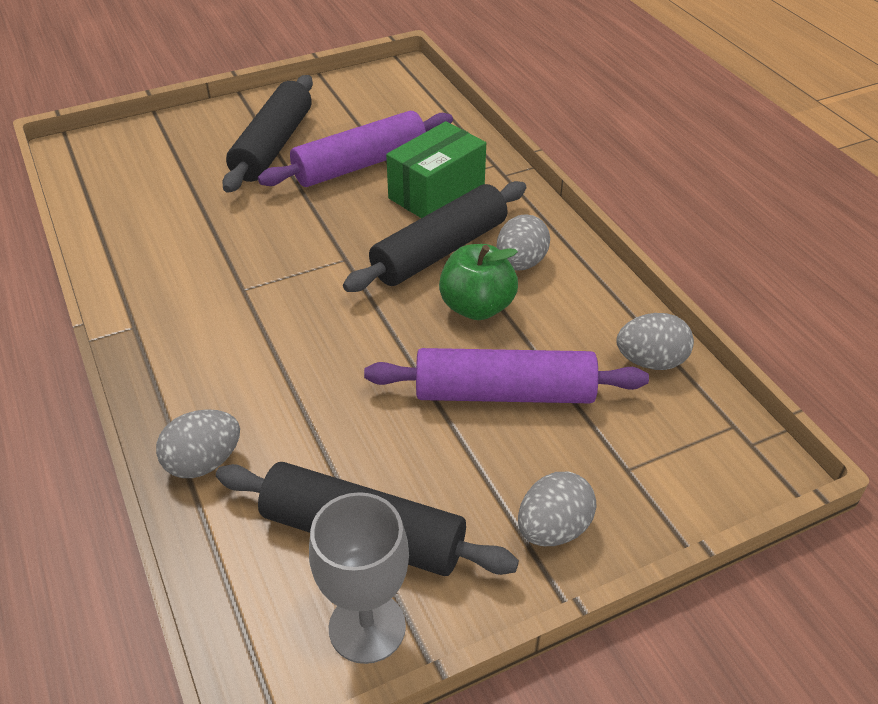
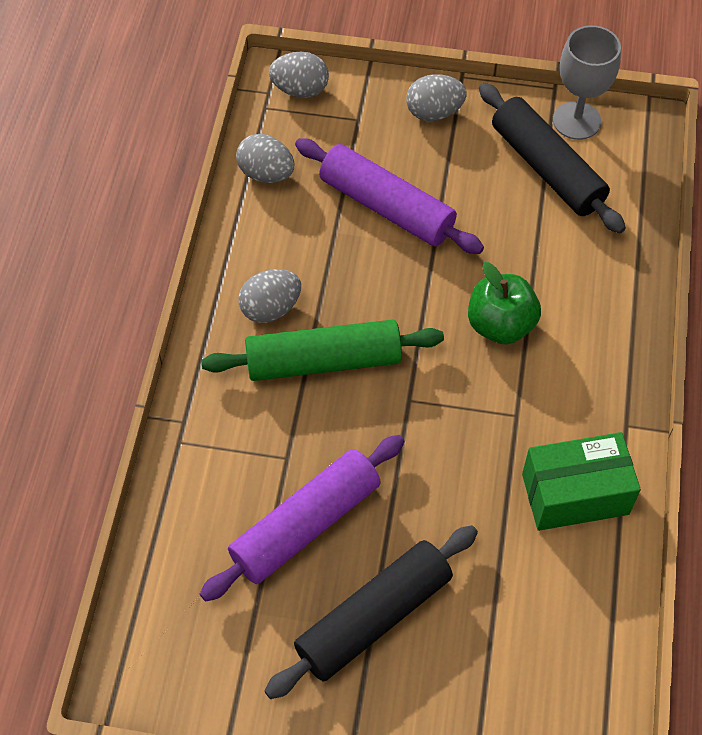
camera: 145 degrees left, 15 degrees up
(203, 462) = (623, 268): grey egg -> grey egg (300, 90)
(360, 164) = (306, 525): purple rolling pin -> purple rolling pin turned 45 degrees counterclockwise
(436, 192) = (266, 435): green box -> green box (575, 494)
(439, 250) = (323, 361): black rolling pin -> green rolling pin
(477, 307) = (343, 286): green apple -> green apple (500, 325)

